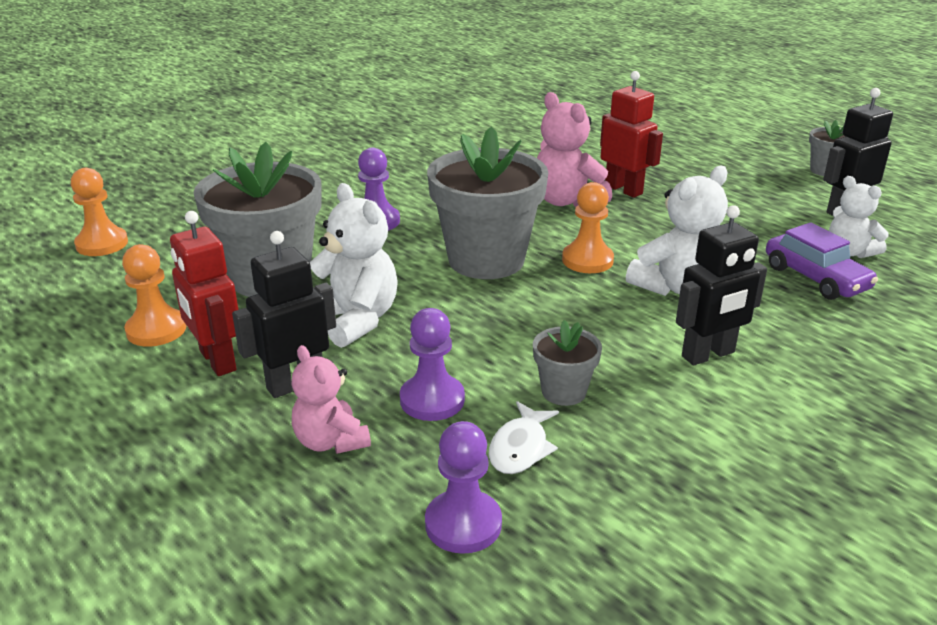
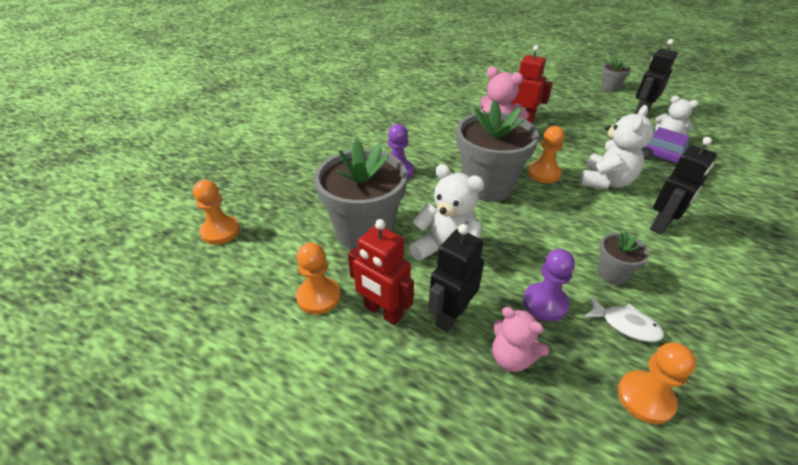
camera: 20 degrees left, 10 degrees up
(463, 524) = (645, 398): purple pawn -> orange pawn
(520, 448) = (625, 324): white fish -> white fish turned 60 degrees counterclockwise

